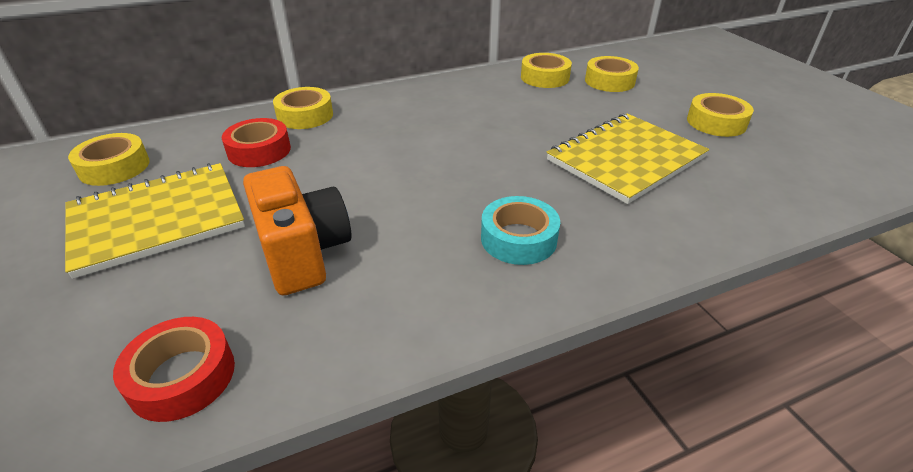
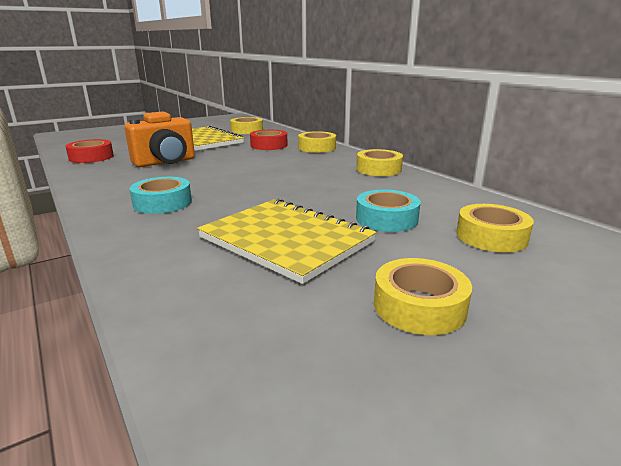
camera: 80 degrees right, 15 degrees down
(545, 77) = (460, 205): yellow tape -> yellow tape (378, 169)
(576, 110) = (386, 219): none -> turquoise tape

